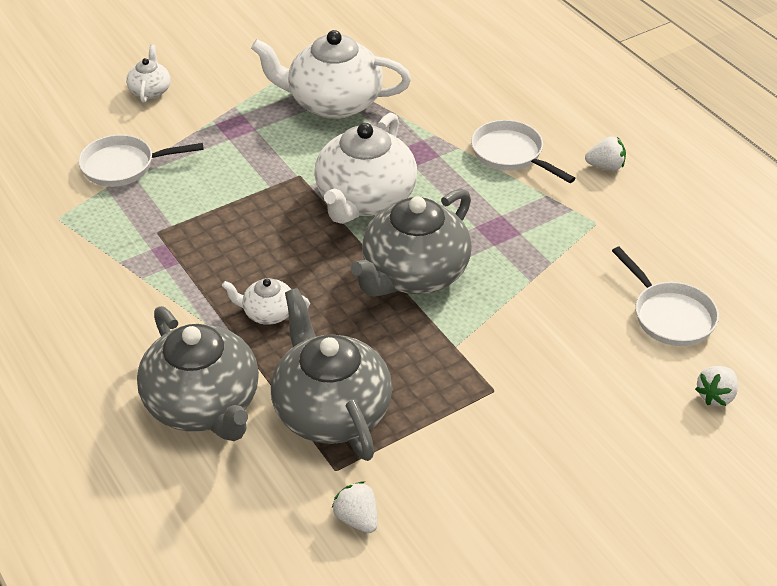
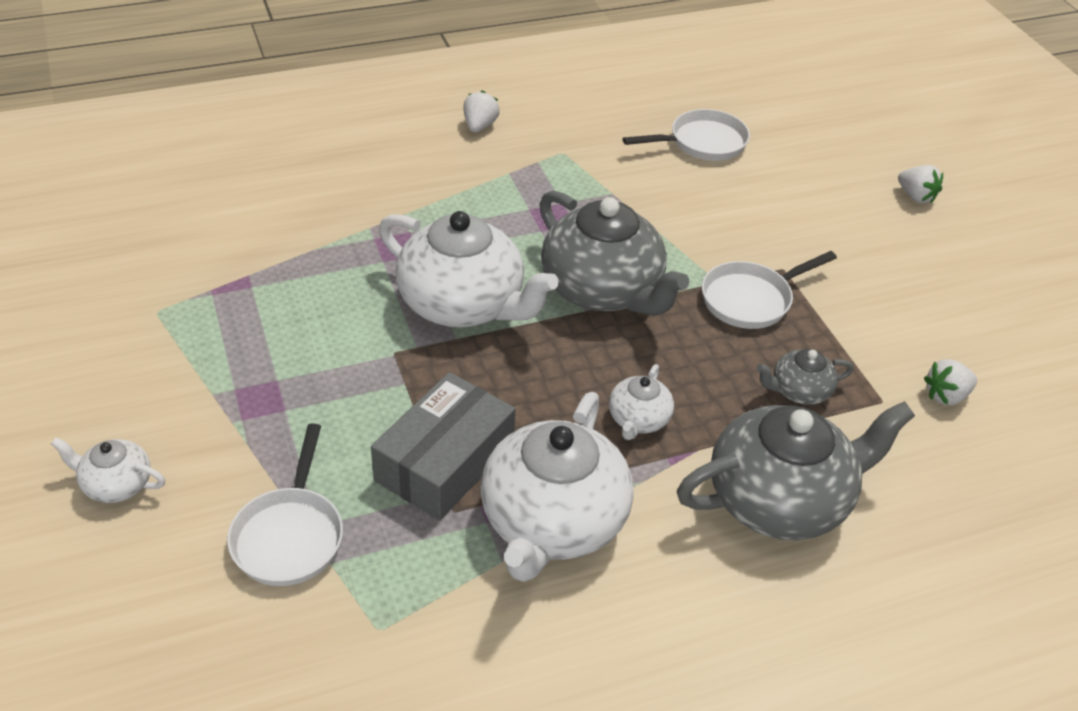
camera: 80 degrees left, 0 degrees up
(201, 219) = (444, 461): none -> grey box
(330, 410) = (799, 391): grey teapot -> grey teapot, size x0.47
(333, 102) = (260, 298): white teapot -> white teapot (552, 522)
(511, 154) = (432, 181): white pan -> white pan (751, 299)
(716, 396) = (803, 144): white strawberry -> white strawberry (916, 196)

